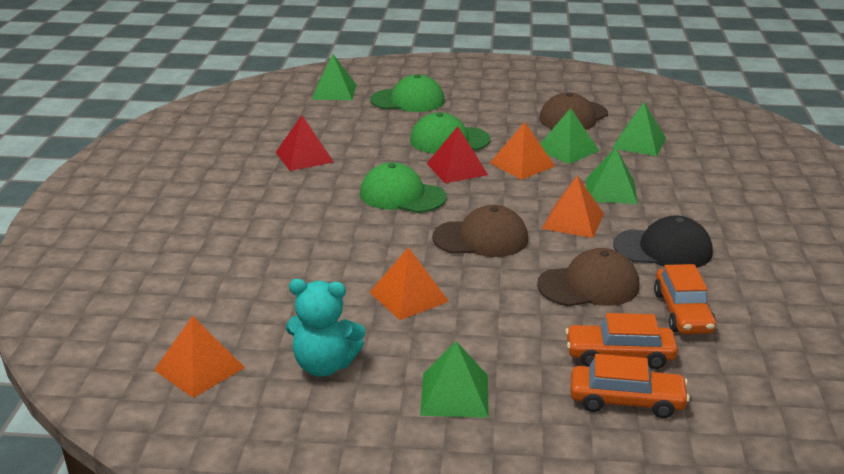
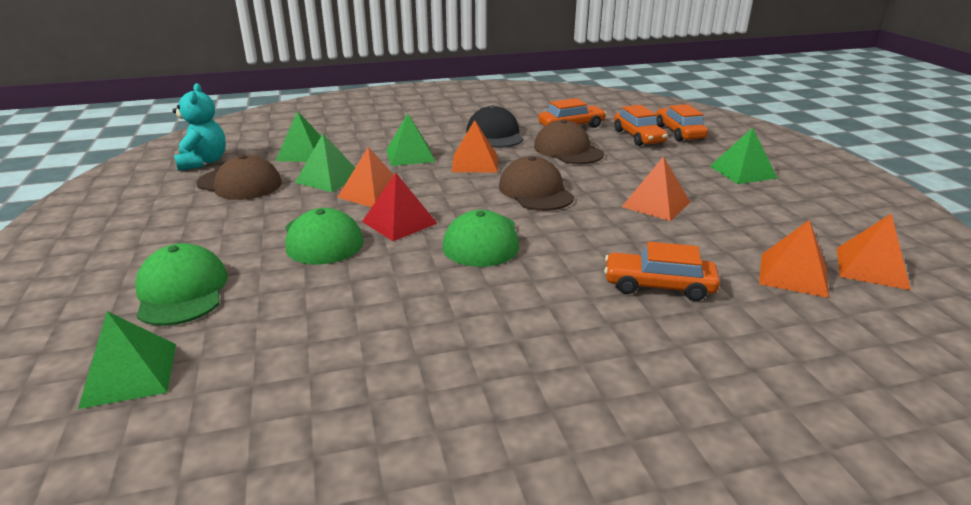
camera: 110 degrees left, 0 degrees up
(231, 318) = (793, 274): none -> orange pyramid
(274, 249) = (658, 286): none -> orange car
(304, 157) = (414, 332): red pyramid -> none
(324, 365) = (783, 217): turquoise teddy bear -> turquoise teddy bear (203, 162)

